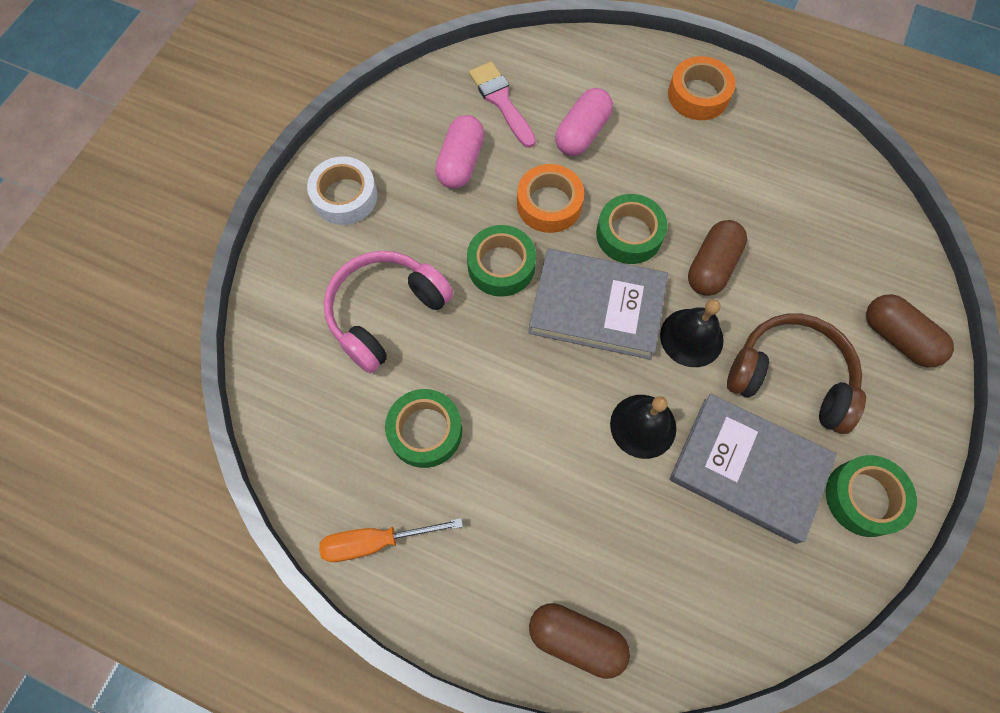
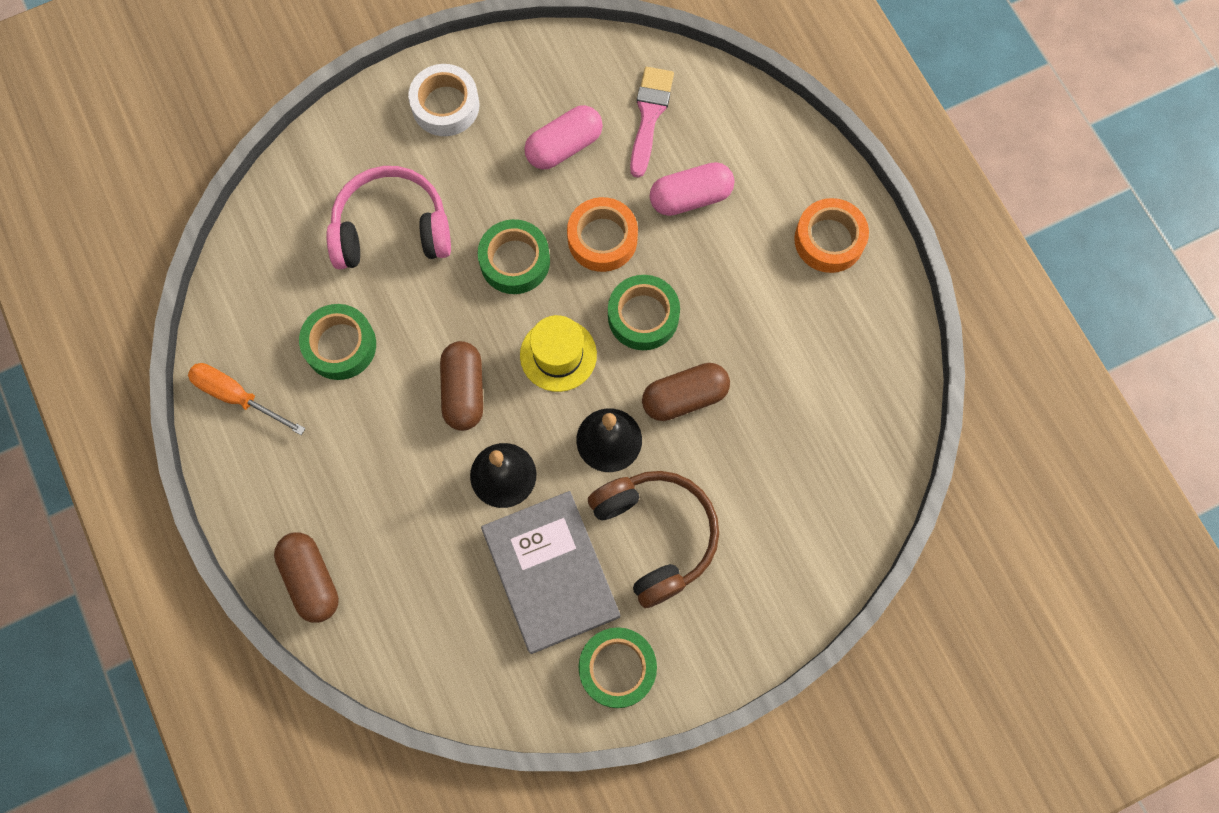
camera: 40 degrees right, 5 degrees up
(597, 307) = (558, 355): grey book -> yellow hat
(898, 338) = (778, 579): brown capsule -> brown capsule (463, 391)

